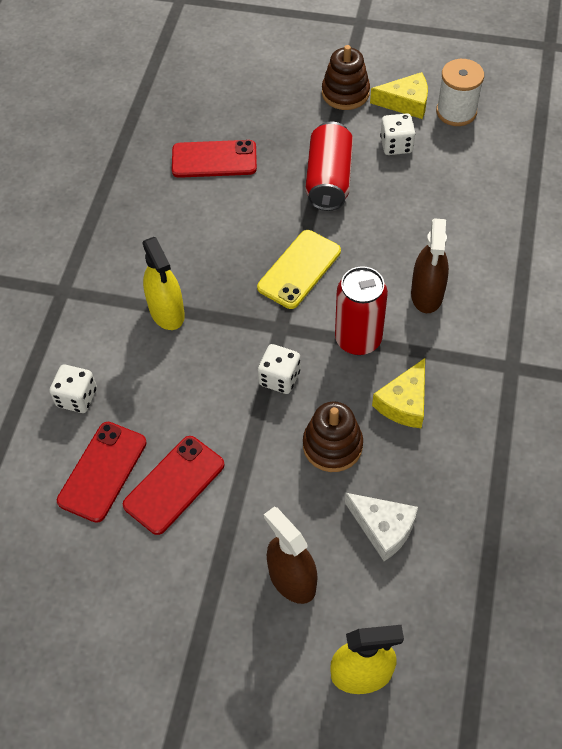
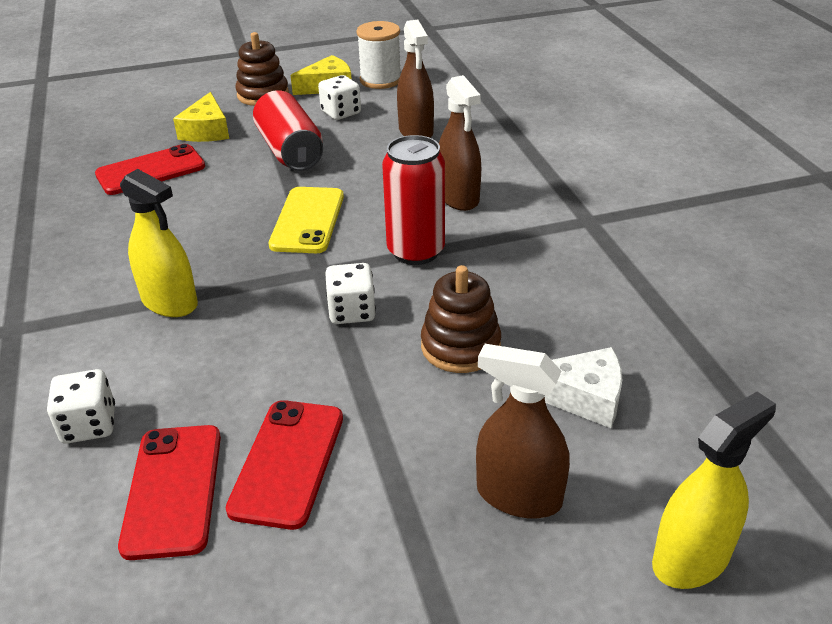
camera: 30 degrees left, 20 degrees down
(404, 402) = (508, 282): yellow cheese -> yellow cheese (206, 130)
(443, 197) = (416, 131): none -> brown spray bottle

